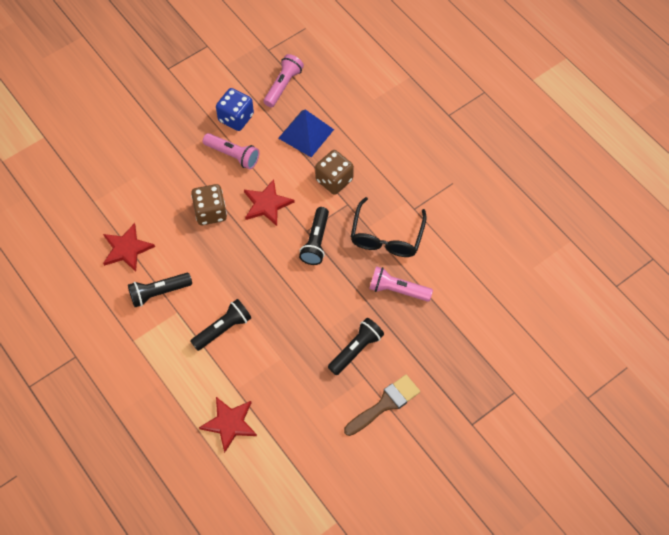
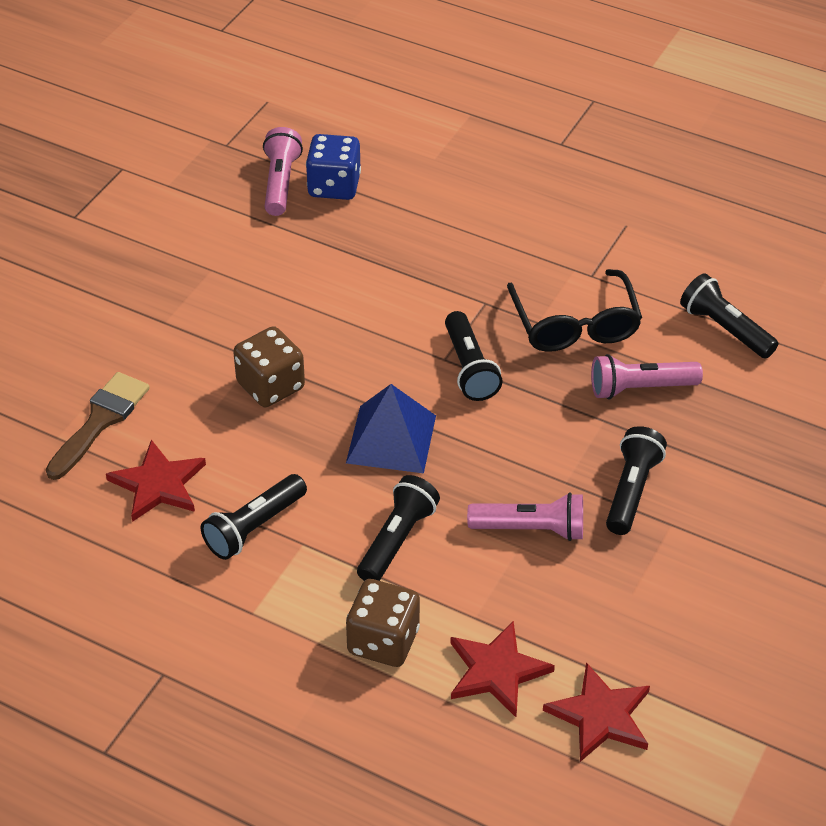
camera: 25 degrees left, 15 degrees down
(233, 155) = (258, 298): pink flashlight -> pink flashlight (531, 529)
(236, 118) = (231, 247): blue dice -> blue dice (334, 186)
(267, 204) = (357, 344): red star -> red star (601, 716)
(306, 134) = (358, 233): blue pyramid -> blue pyramid (391, 439)
(334, 180) = (443, 278): brown dice -> brown dice (383, 641)
(385, 404) = (727, 547): brown brush -> brown brush (100, 421)
(466, 271) = (725, 329): none -> black flashlight

